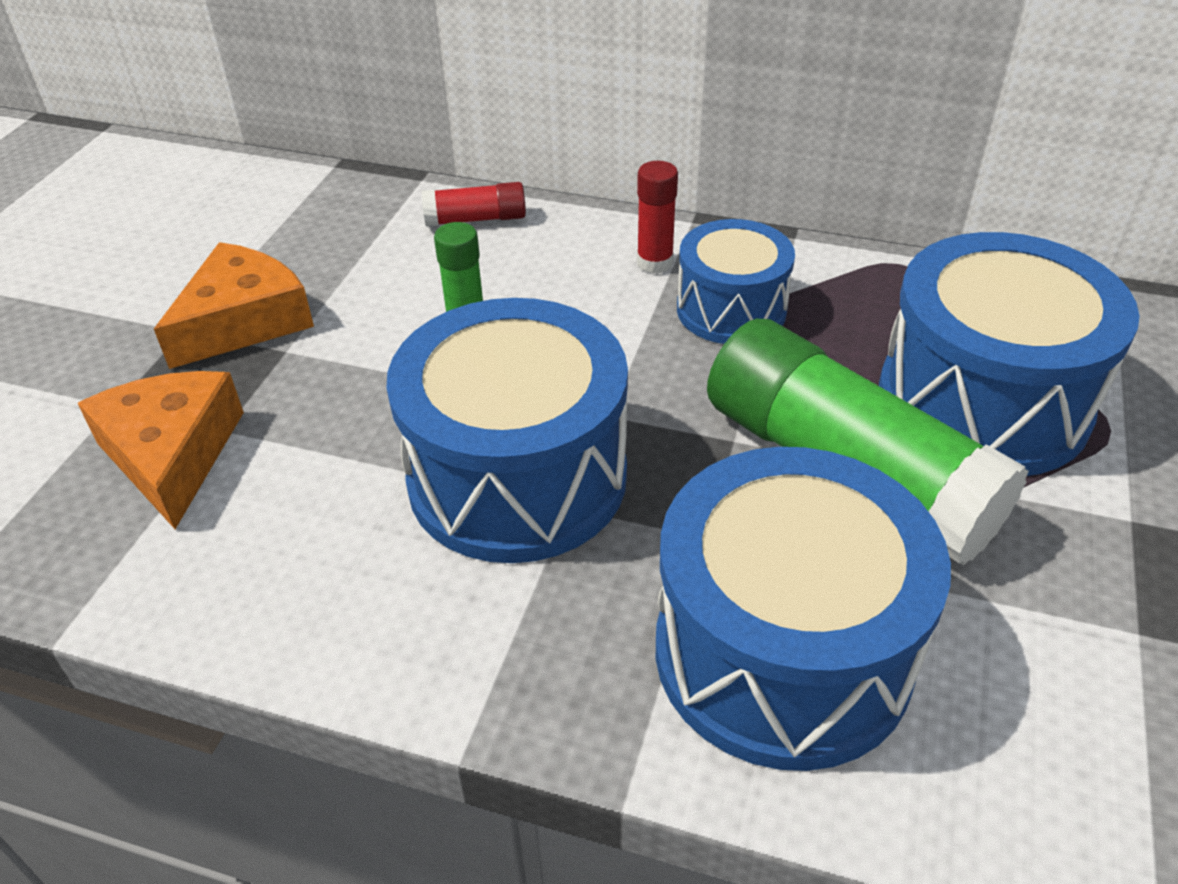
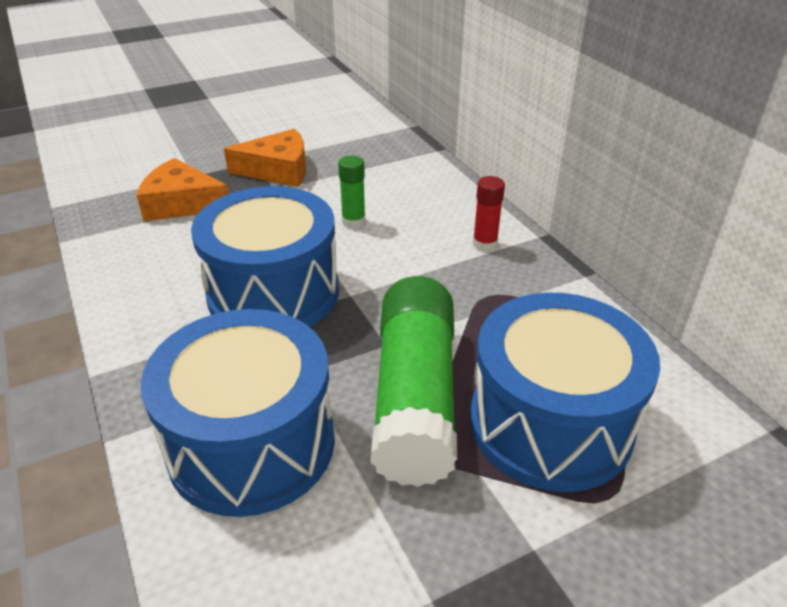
camera: 45 degrees right, 5 degrees down
(172, 454) = (182, 203): orange cheese -> orange cheese turned 105 degrees counterclockwise
(476, 219) = (432, 179): red glue stick -> none
(731, 309) = (486, 288): blue drum -> none

